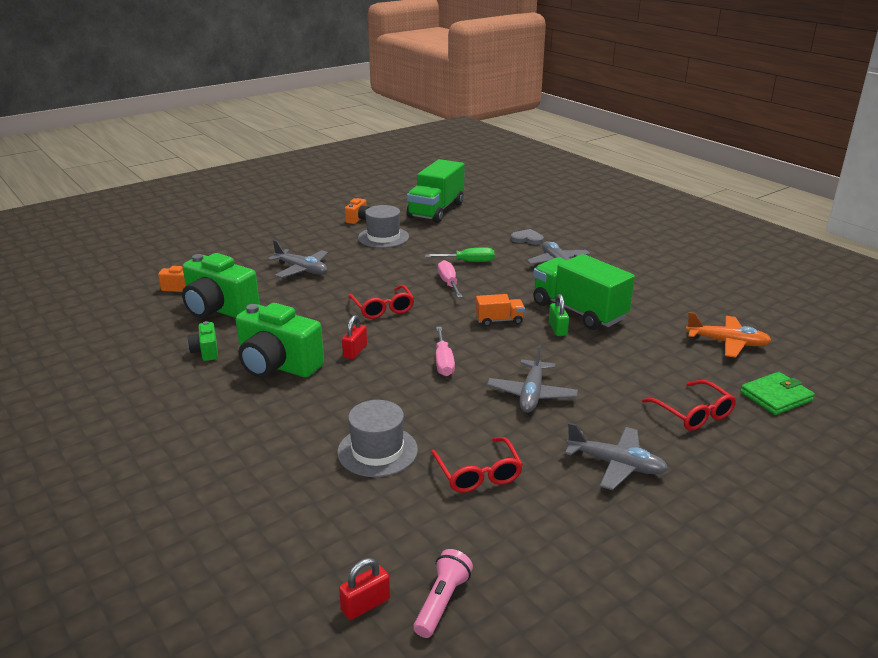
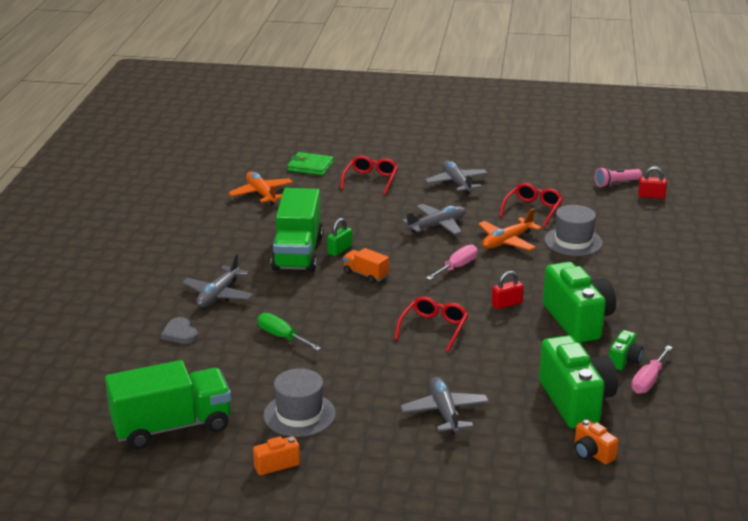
camera: 135 degrees left, 0 degrees up
(442, 413) = (507, 241): none -> orange plane
(449, 283) = (341, 324): pink screwdriver -> pink screwdriver (648, 380)

